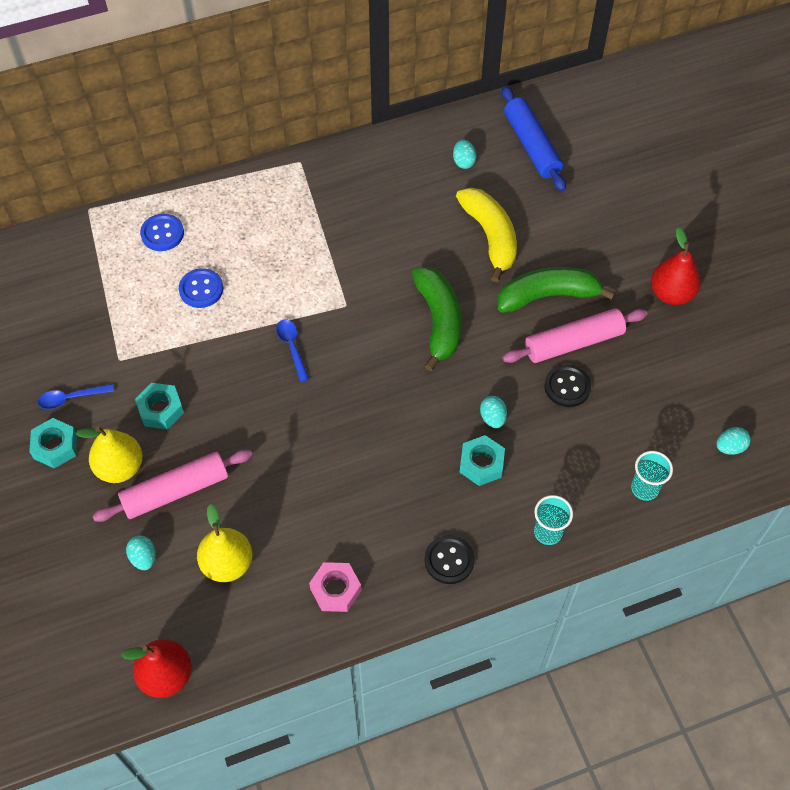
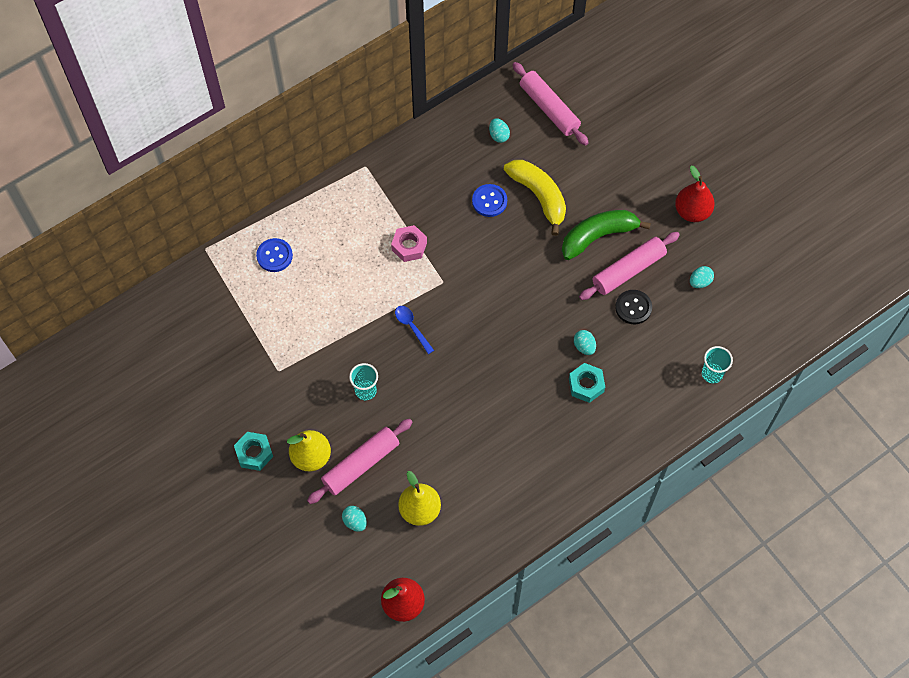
camera: 15 degrees left, 5 degrees up
(71, 398) = (252, 411): blue spoon -> none
(161, 410) = (326, 403): turquoise nut -> none
(201, 289) = (323, 296): blue button -> blue button (489, 201)
(336, 590) = (507, 508): pink nut -> pink nut (409, 246)
(439, 321) = (520, 278): green banana -> none
(449, 560) = (584, 465): black button -> none
(531, 145) = (549, 109): blue rolling pin -> pink rolling pin
(548, 532) = (650, 425): turquoise cup -> turquoise cup (365, 391)
(730, 447) = (766, 326): turquoise egg -> turquoise egg (700, 282)

